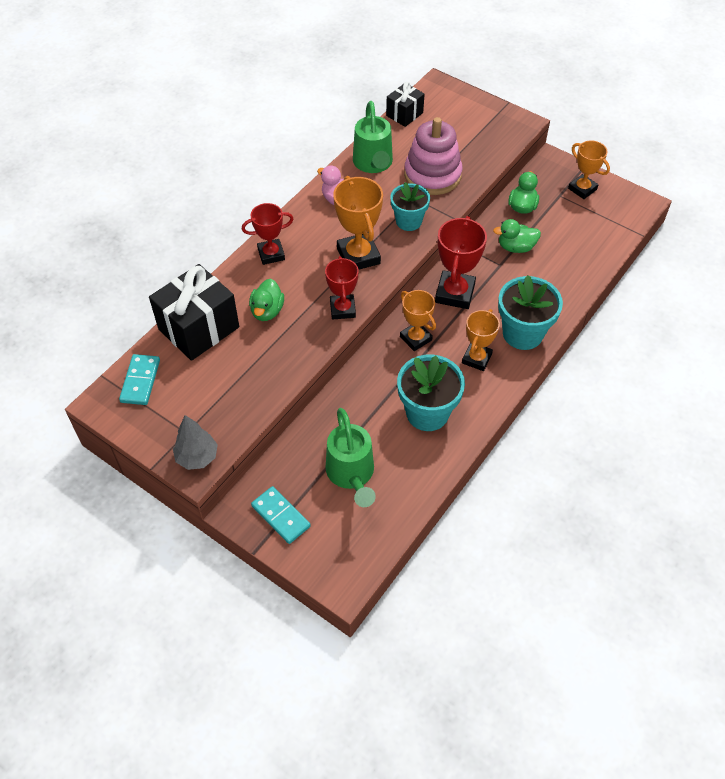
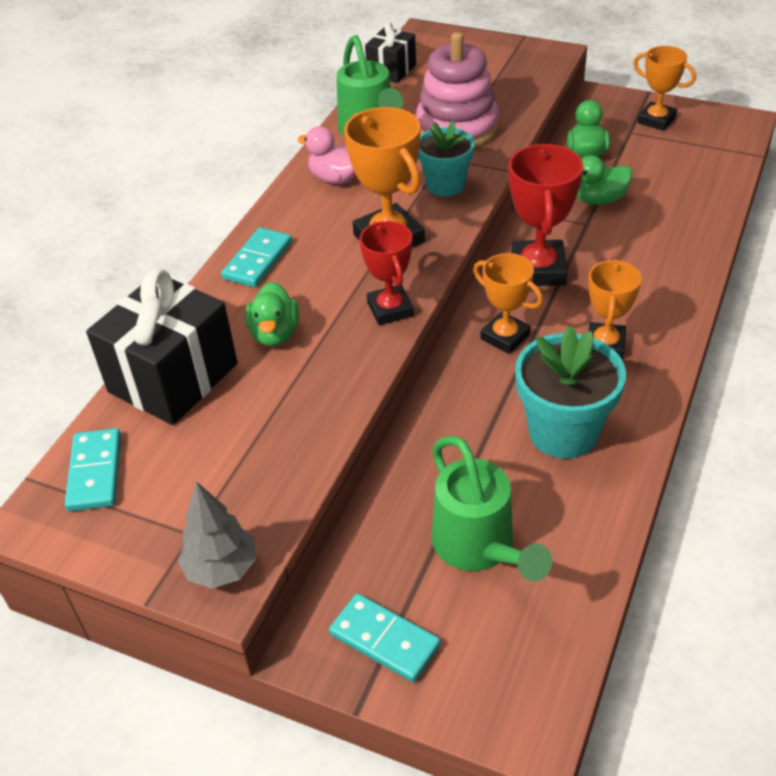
camera: 10 degrees left, 10 degrees down
(271, 254) = (258, 260): red trophy -> turquoise domino
(522, 333) = (657, 300): turquoise flower pot -> none

